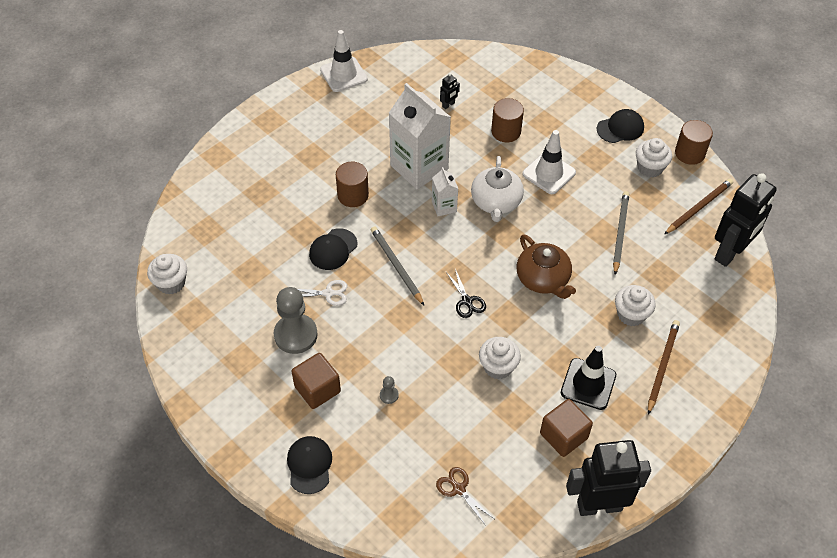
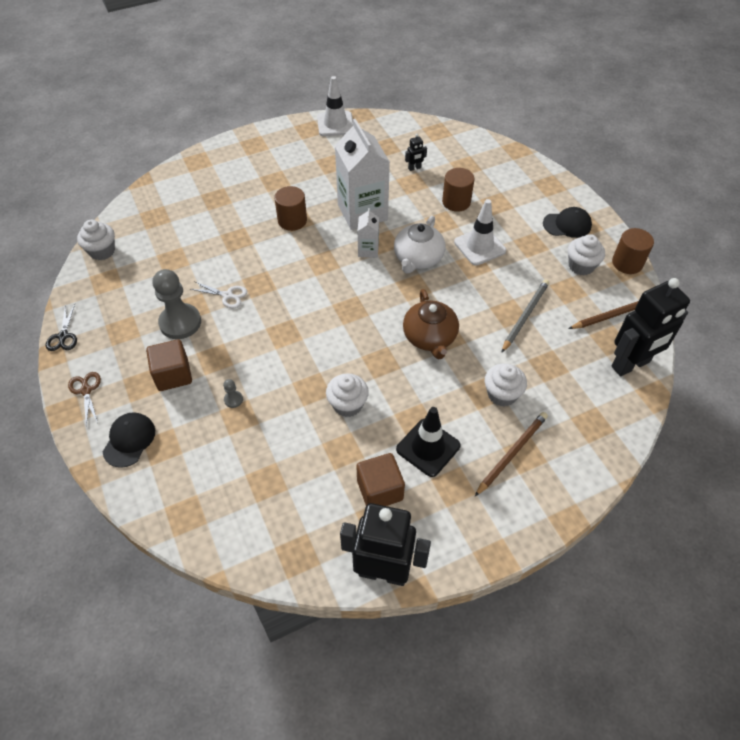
camera: 20 degrees right, 0 degrees up
(333, 249) = (251, 260): black cap -> none
(396, 266) = (299, 289): grey pencil -> none
(458, 489) = (252, 508): brown scissors -> brown scissors (86, 390)
(467, 301) = (348, 337): black scissors -> black scissors (63, 336)

